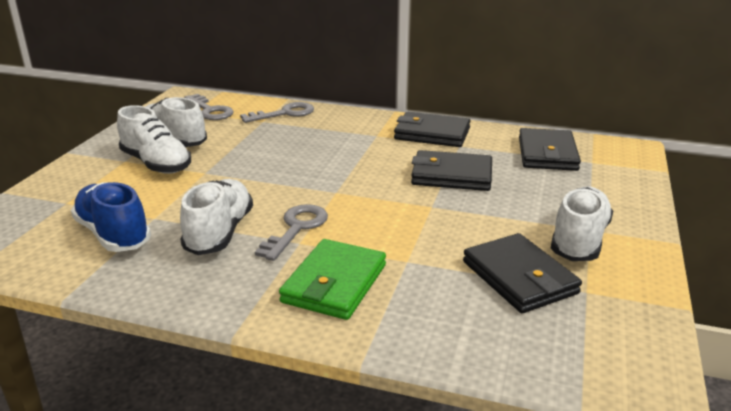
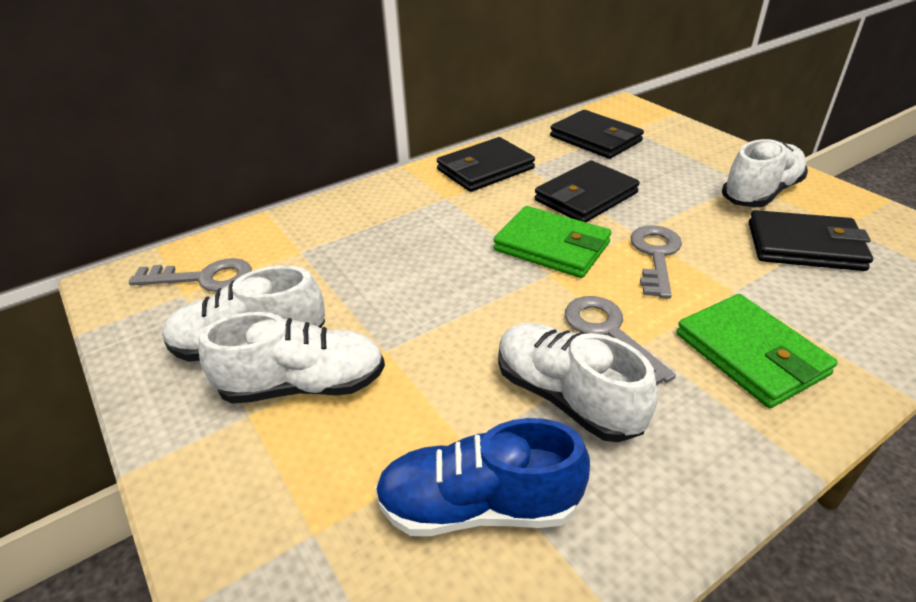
camera: 50 degrees left, 10 degrees up
(284, 113) = (304, 229): grey key -> grey key (655, 256)
(368, 183) = (551, 246): none -> green wallet
(579, 240) = (760, 193): white shoe -> white shoe turned 75 degrees clockwise

